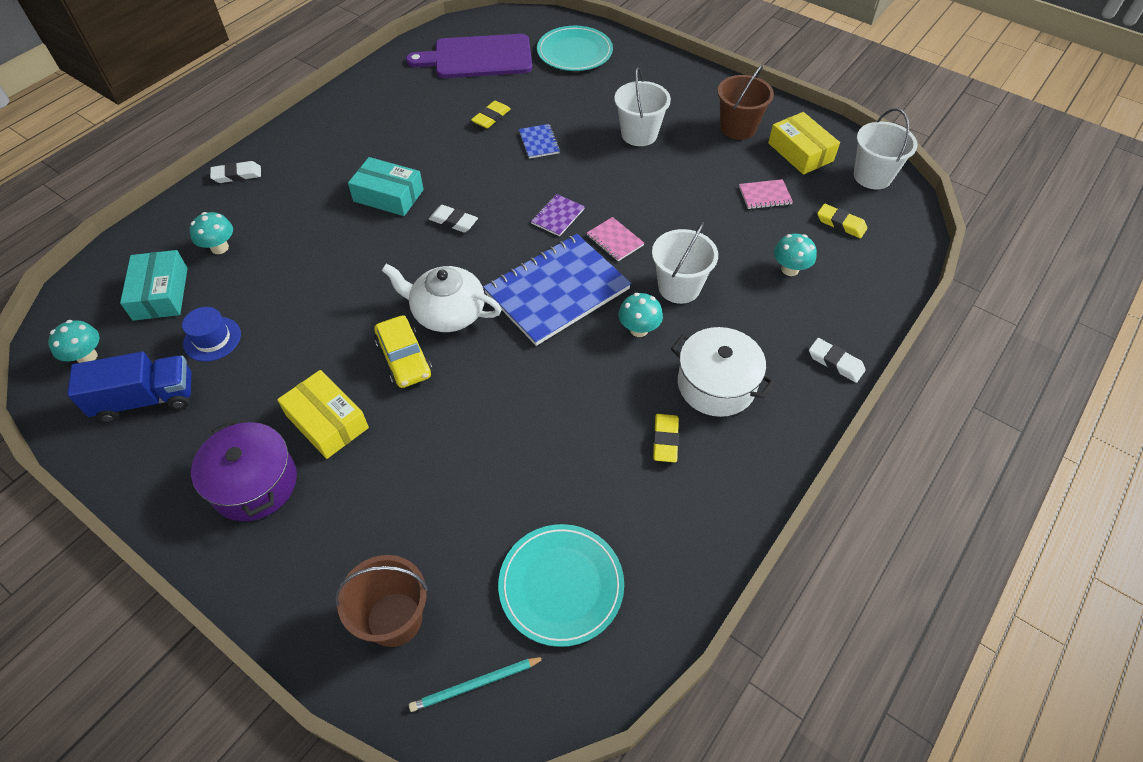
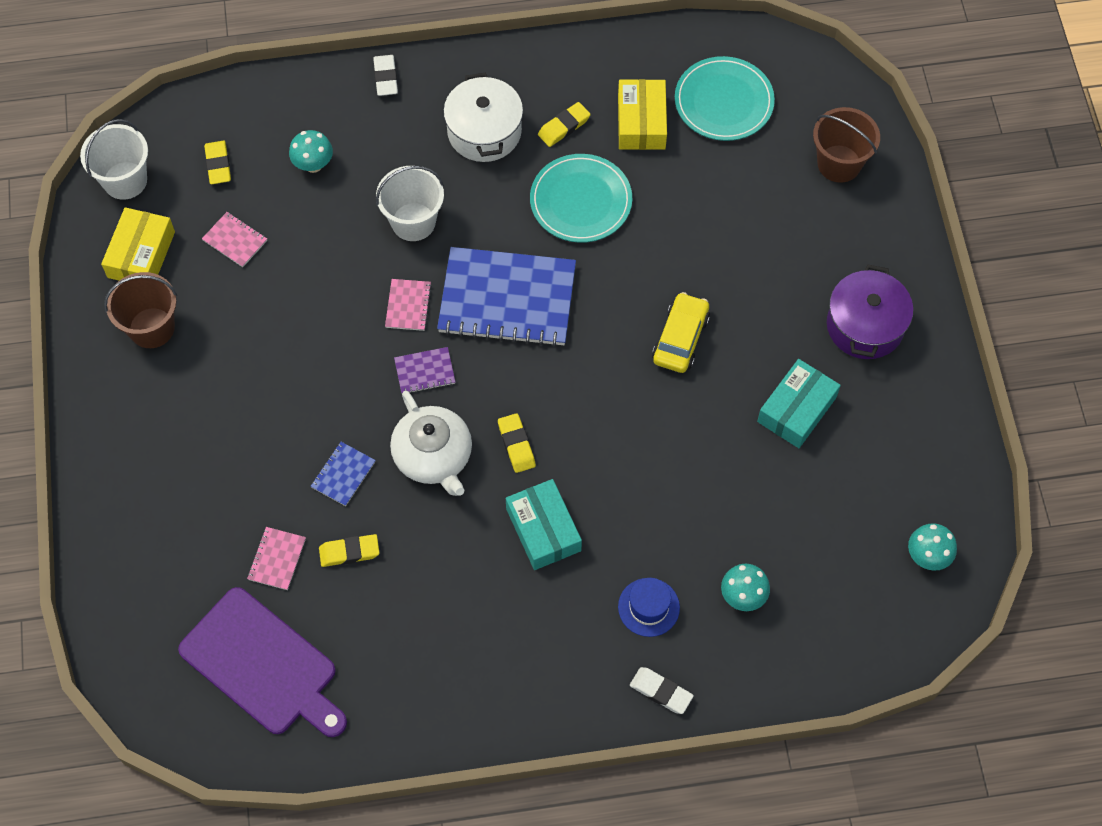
camera: 135 degrees left, 10 degrees up
(146, 399) = (902, 468): blue truck -> none
(160, 293) = (828, 581): turquoise box -> turquoise box (797, 409)
(212, 339) = (815, 488): blue hat -> blue hat (648, 607)
(327, 421) = (779, 333): yellow box -> yellow box (641, 122)
(447, 312) = (610, 353): white teapot -> white teapot (433, 456)
(453, 221) = (516, 445): white eraser -> yellow eraser
(475, 684) = (821, 94): turquoise pencil -> none
(526, 92) = (277, 559): none -> pink notebook
(574, 52) = (159, 577): turquoise plate -> turquoise plate (581, 201)
(639, 134) = (244, 401): white bucket -> none
(639, 329) = (485, 215): turquoise mushroom -> none

